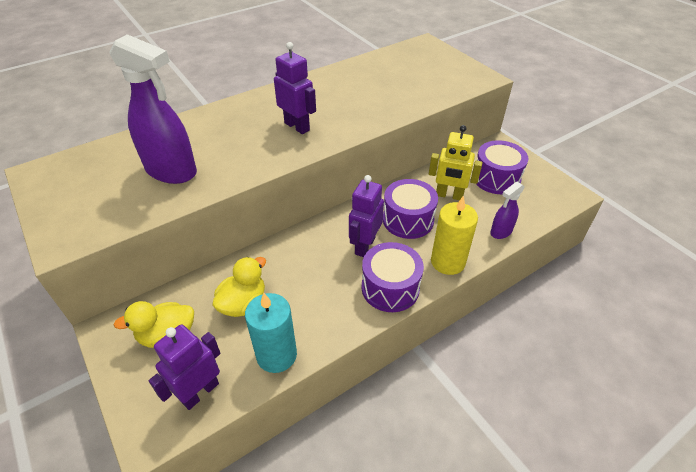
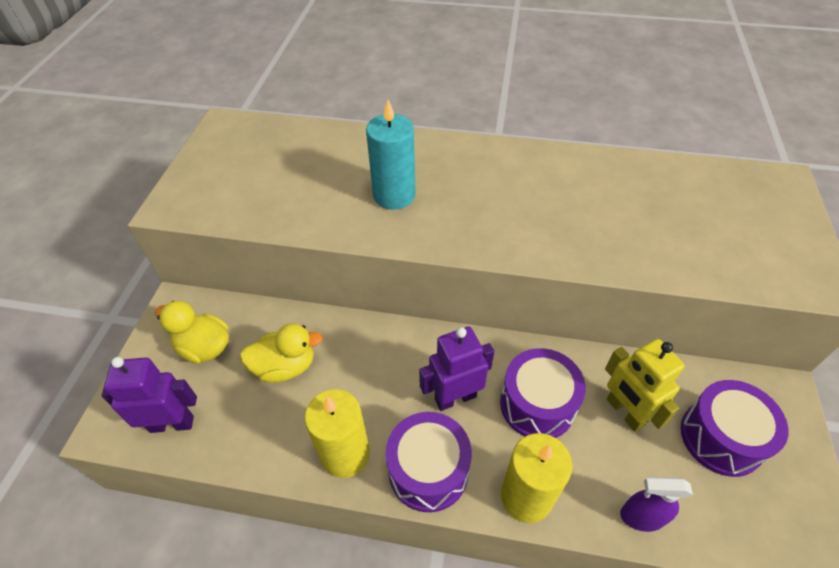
camera: 45 degrees right, 5 degrees up
(171, 171) = (315, 188): purple spray bottle -> none
(276, 355) = (257, 445): turquoise candle -> turquoise candle (394, 195)
(297, 126) = (482, 209): purple robot -> none
(337, 316) = (345, 454): none -> yellow candle

